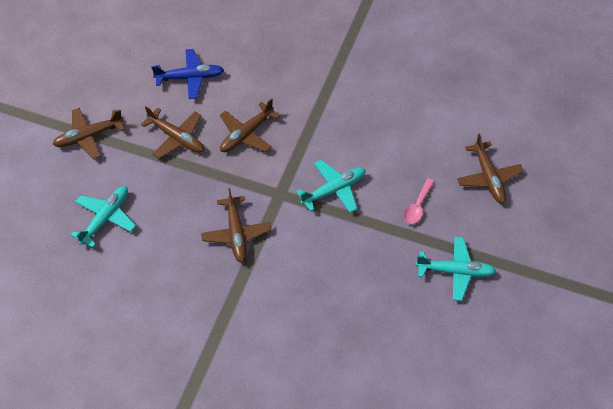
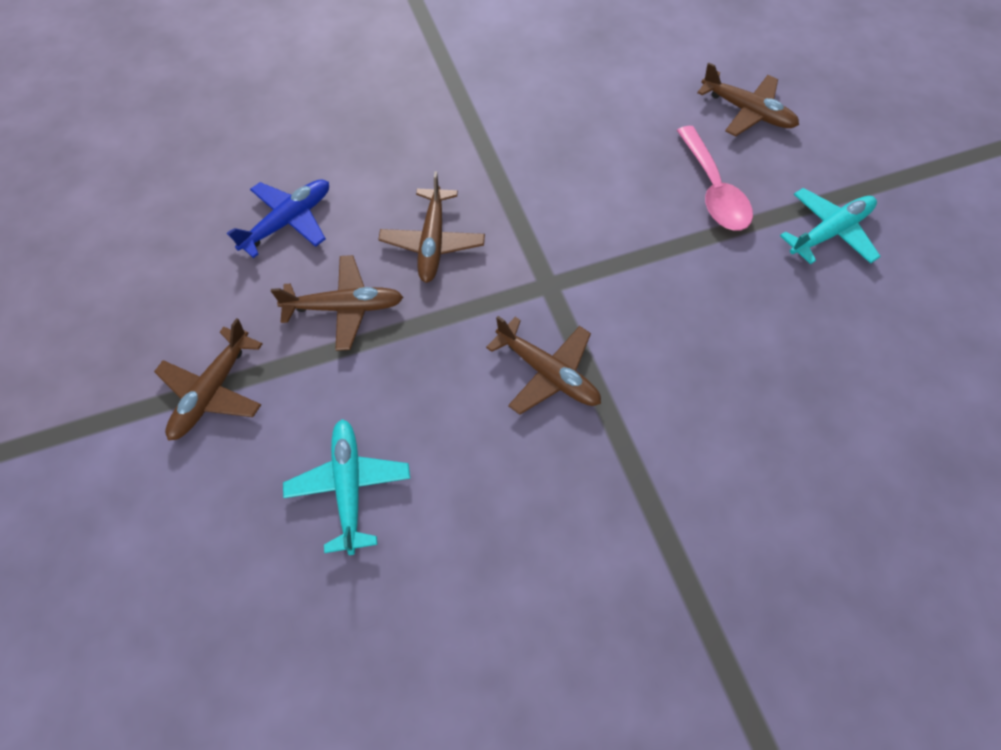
camera: 40 degrees left, 5 degrees up
(333, 190) = (606, 236): turquoise plane -> none
(417, 206) = (713, 191): pink spoon -> pink spoon, size x1.64

